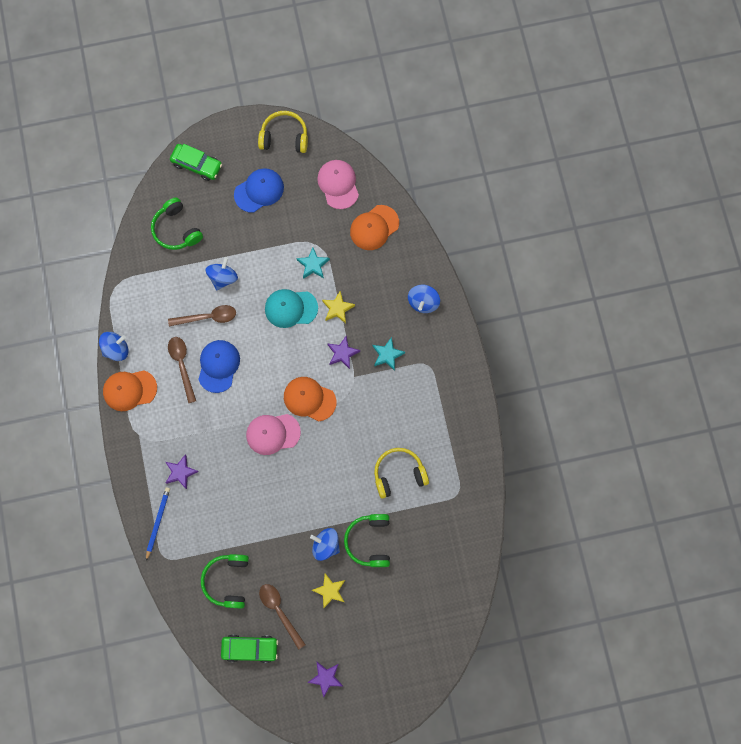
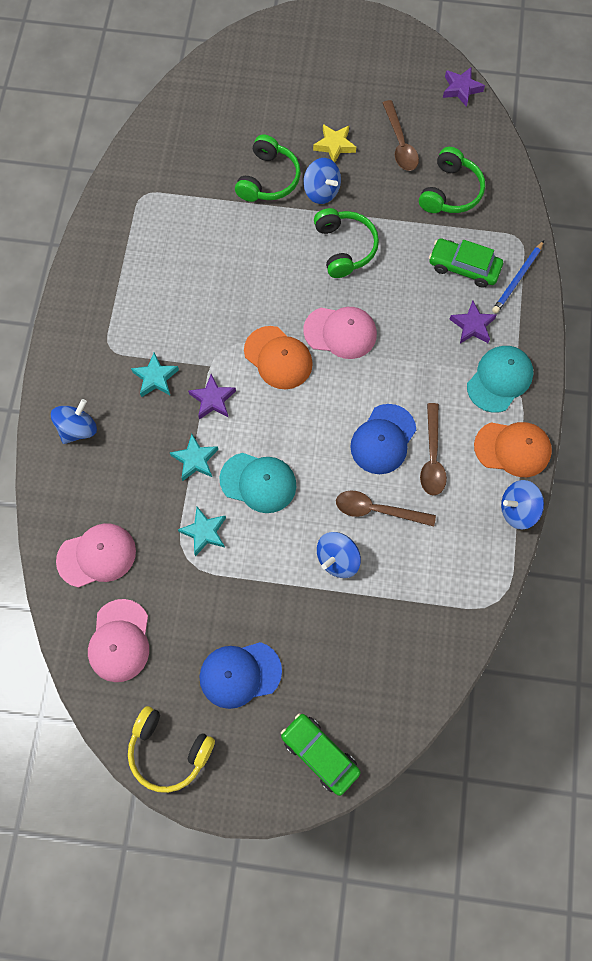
camera: 160 degrees left, 5 degrees down
(151, 437) = (499, 379): none -> turquoise cap
(176, 229) = (383, 657): green headphones -> green headphones (345, 248)
(250, 648) = (446, 119): green car -> green car (464, 267)
(326, 678) = (371, 68): purple star -> purple star (461, 89)
(337, 308) = (195, 460): yellow star -> turquoise star
(374, 227) = (97, 555): orange cap -> pink cap
(399, 473) = (203, 237): yellow headphones -> none

